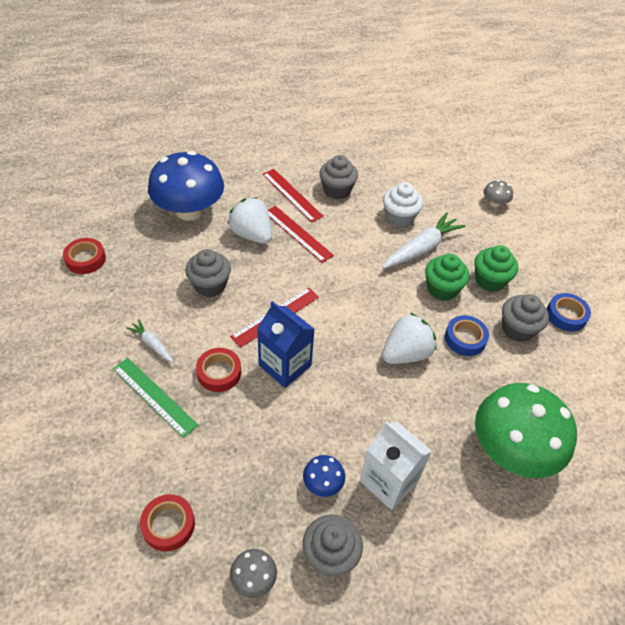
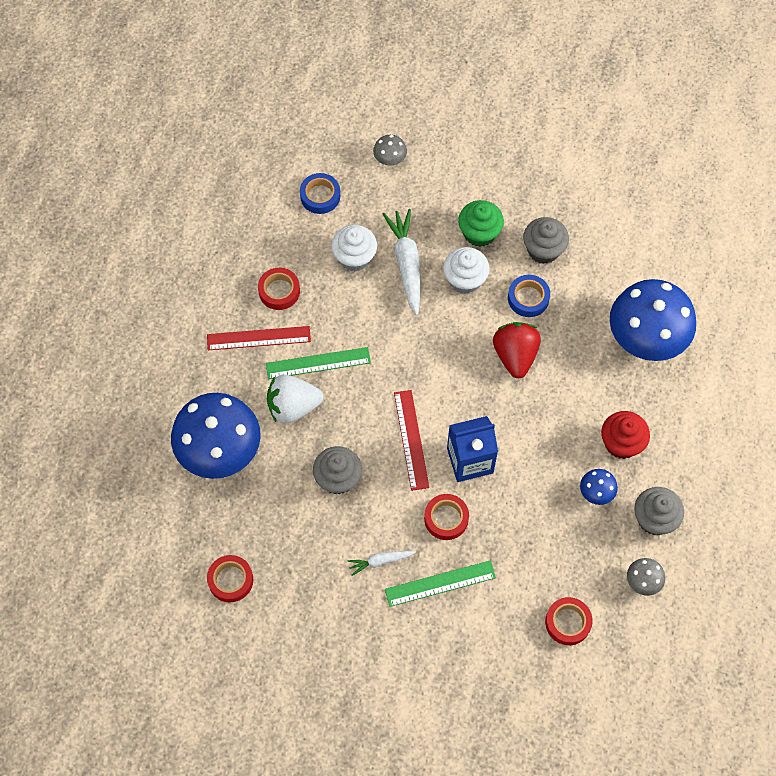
camera: 55 degrees left, 15 degrees up
(298, 233) = (318, 363): red ruler -> green ruler
(337, 190) = (279, 291): grey cupcake -> red tape
(388, 481) = (621, 443): white carton -> red cupcake
(406, 353) = (515, 355): white strawberry -> red strawberry
(442, 289) = (465, 279): green cupcake -> white cupcake
(512, 450) = (646, 337): green mushroom -> blue mushroom
(566, 315) = (552, 201): blue tape -> blue tape (320, 196)

